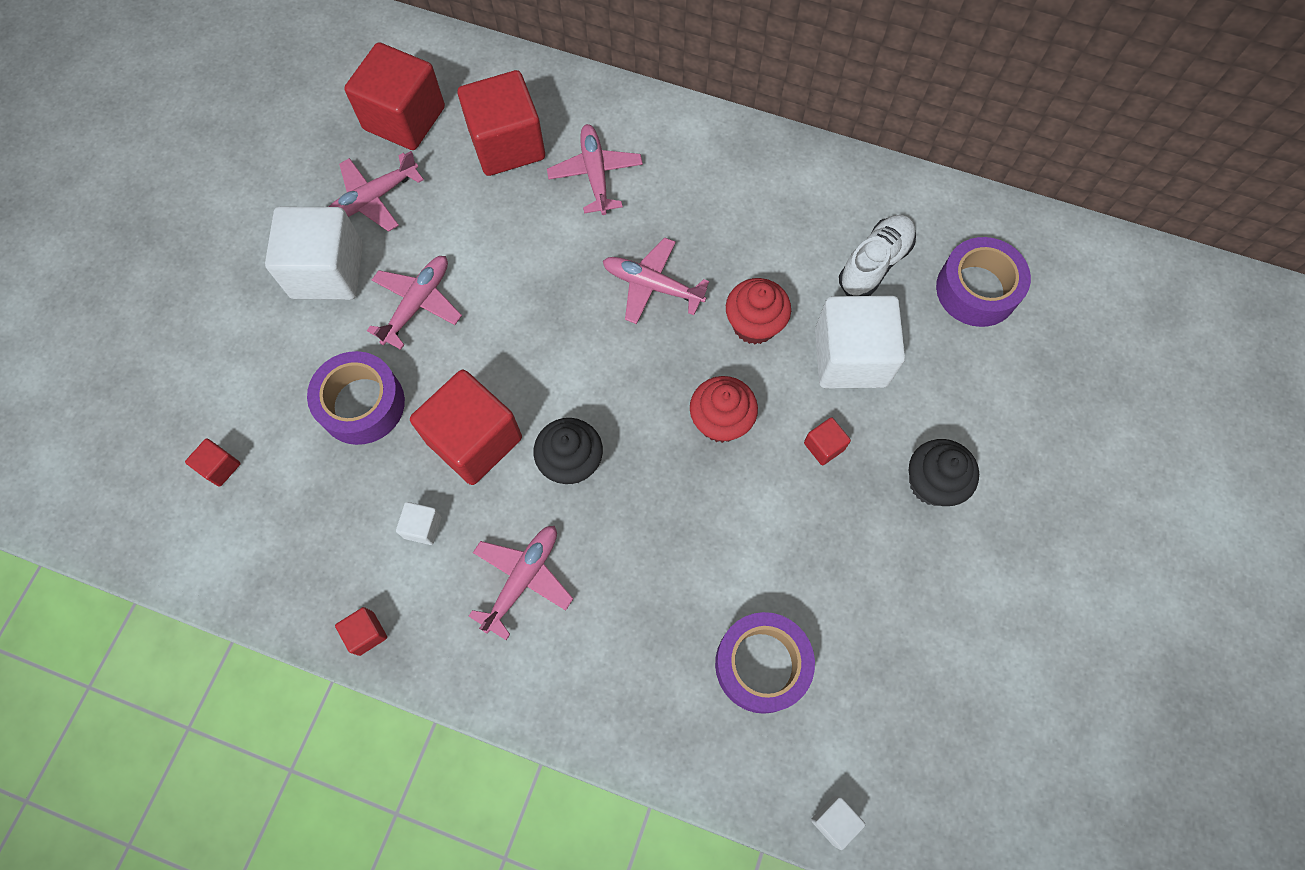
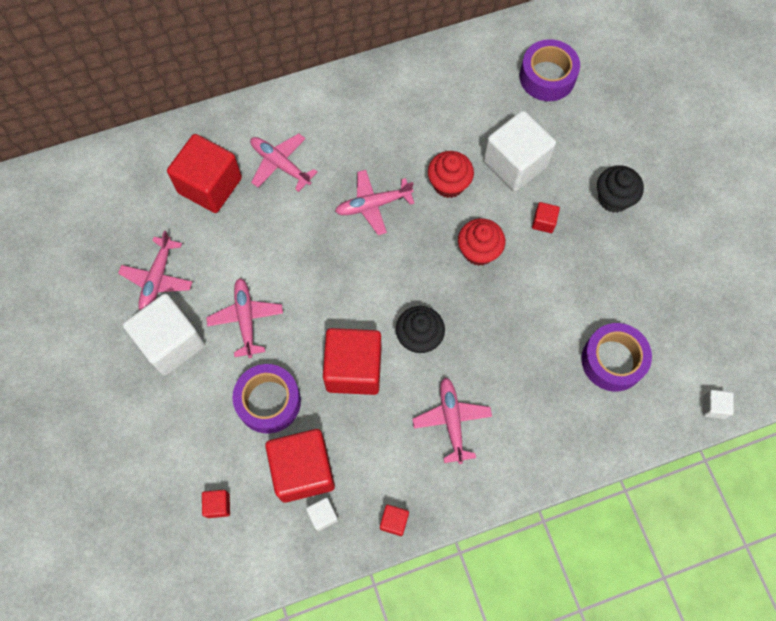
camera: 40 degrees left, 0 degrees up
(404, 118) = (129, 216): red cube -> red cube (303, 470)
(423, 527) = (370, 439): white cube -> white cube (323, 515)
(874, 263) = (482, 101): white shoe -> none

